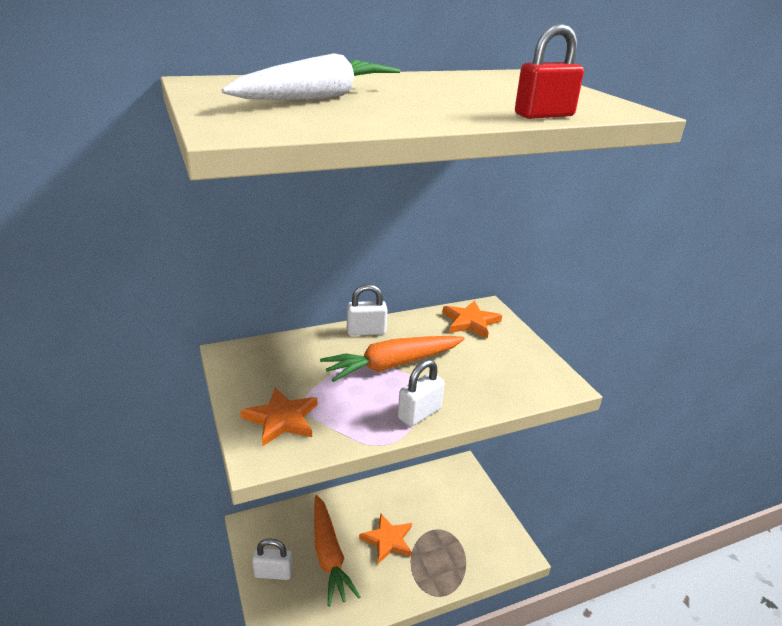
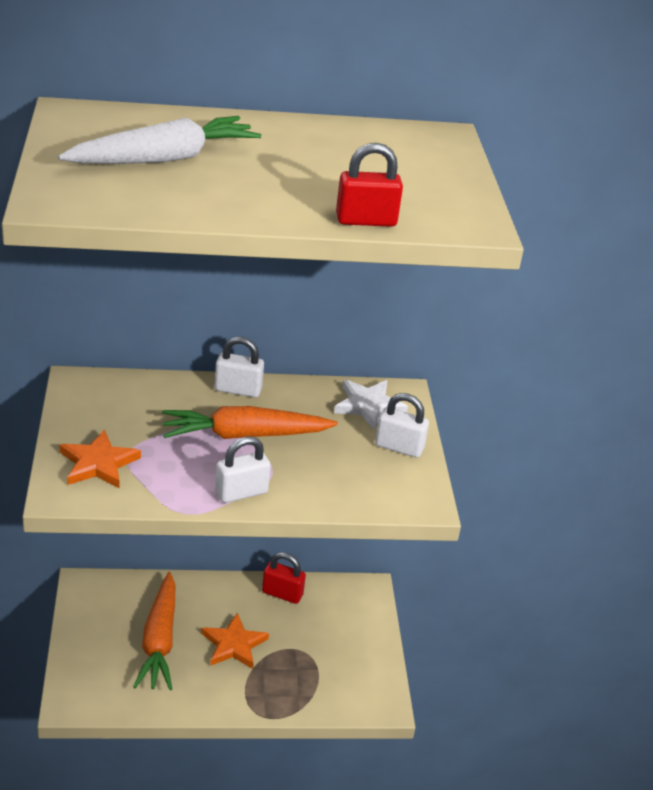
camera: 15 degrees right, 5 degrees up
(273, 573) = (91, 641): white padlock -> white padlock (399, 447)
(404, 487) = (282, 593): none -> red padlock
(470, 322) = (368, 406): orange star -> white star

